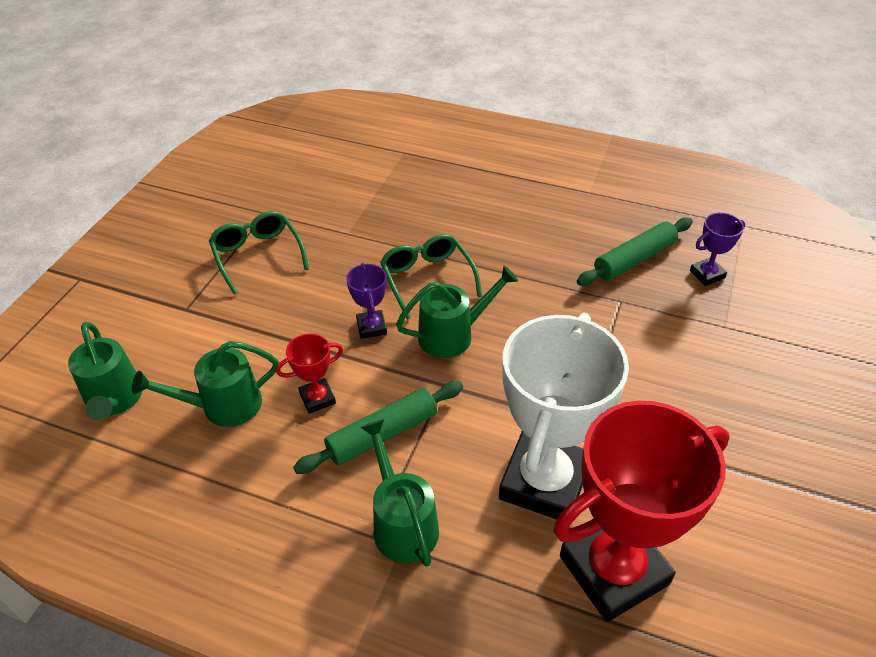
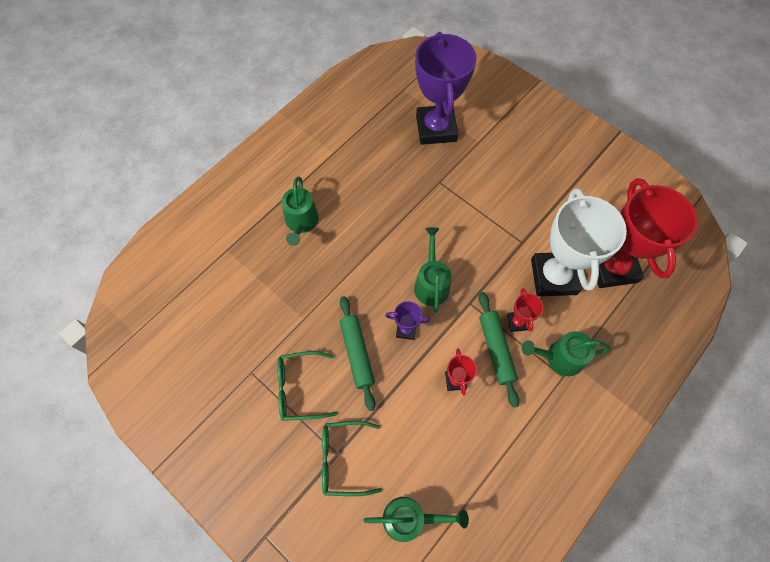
camera: 70 degrees left, 20 degrees up
(222, 406) = (441, 443): green watering can -> green watering can (301, 223)
(427, 278) = (374, 281): green glasses -> green glasses (343, 459)
(439, 450) = (517, 322): none -> red trophy
(544, 482) = (553, 277): white trophy -> white trophy turned 45 degrees clockwise
(634, 259) = (408, 158): green rolling pin -> green rolling pin (357, 353)
(707, 274) = (436, 128): purple trophy -> purple trophy, size x2.31

